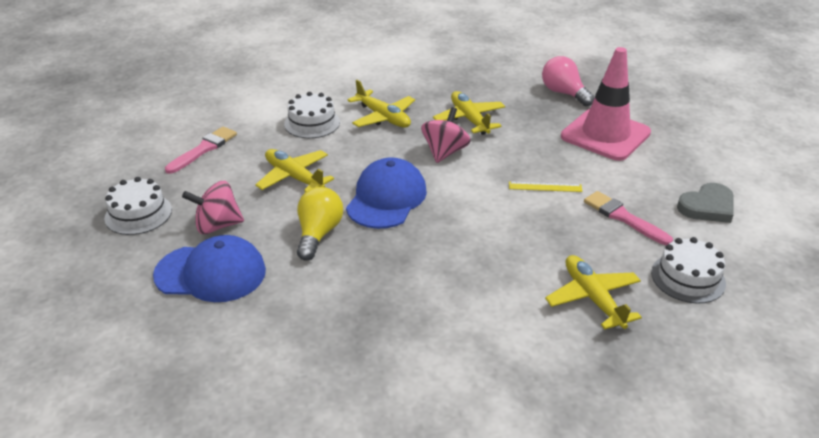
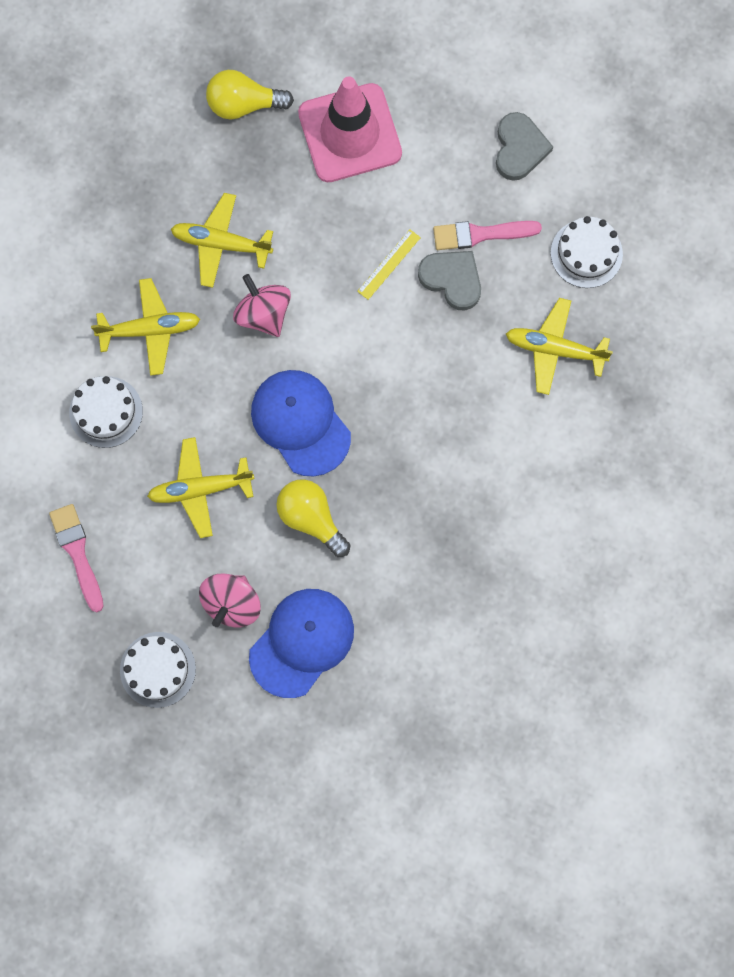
camera: 55 degrees left, 40 degrees up
(564, 93) = (244, 104): pink light bulb -> yellow light bulb
(573, 219) = (452, 279): none -> grey heart

